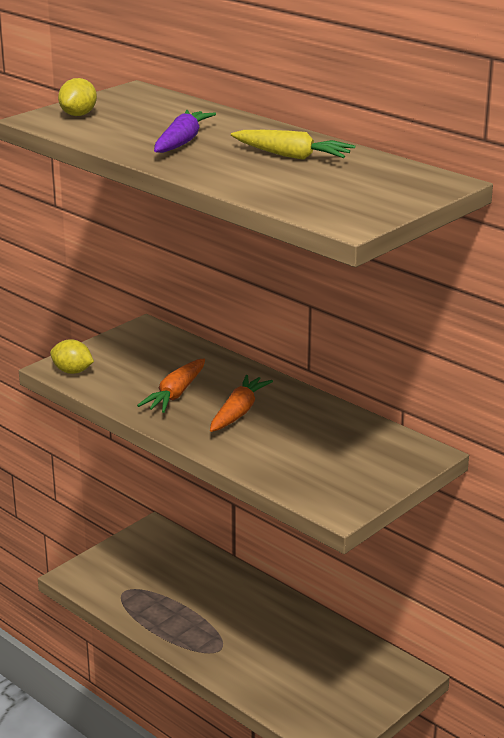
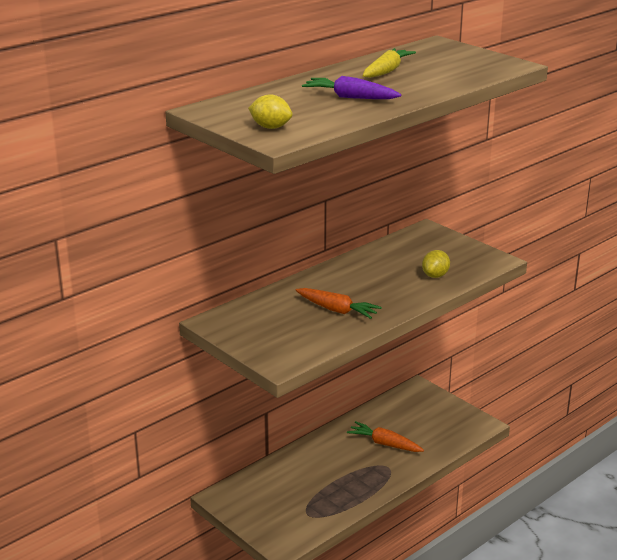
camera: 85 degrees left, 0 degrees up
(72, 371) = (289, 356): yellow lemon -> yellow lemon (435, 275)
(238, 412) = (368, 286): orange carrot -> orange carrot (384, 444)

